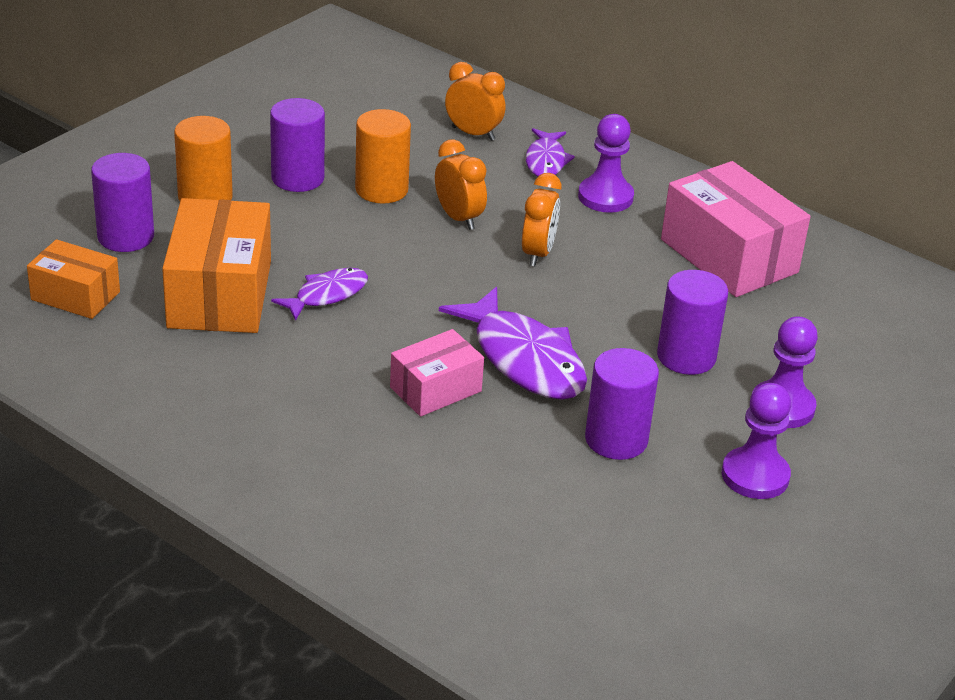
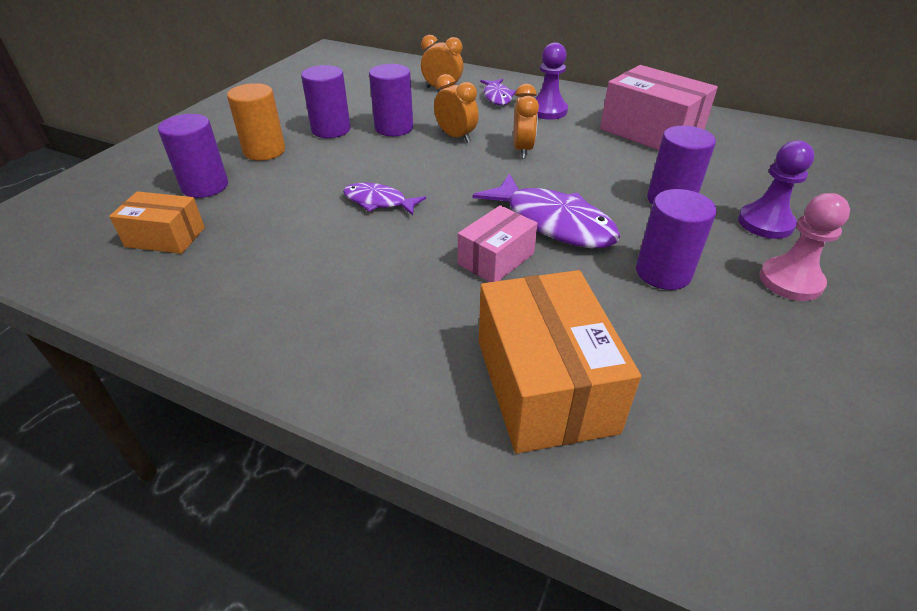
camera: 10 degrees left, 5 degrees up
(220, 294) = (291, 215): orange box -> orange box (545, 385)
(327, 295) = (378, 202): purple fish -> purple fish turned 105 degrees counterclockwise
(381, 189) = (394, 128): orange cylinder -> purple cylinder
(755, 476) = (790, 281): purple pawn -> pink pawn

